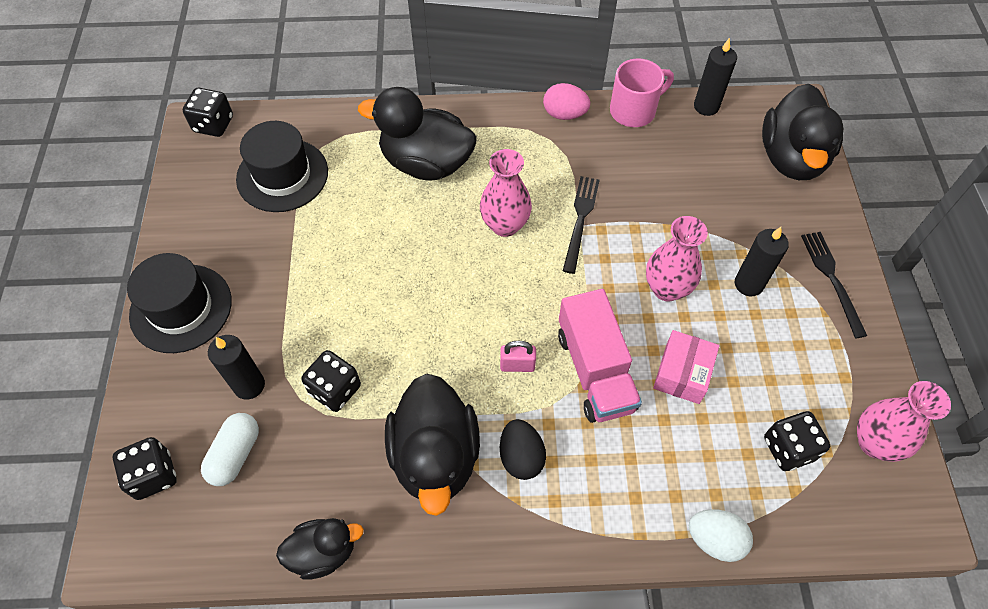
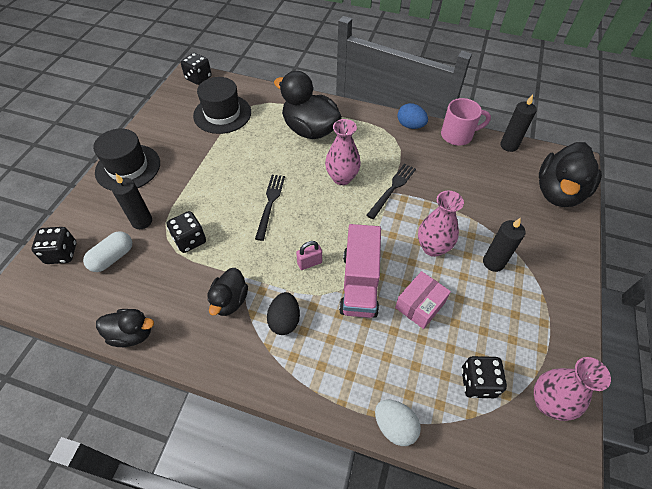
camera: 20 degrees right, 5 degrees down
(435, 456) = (230, 301): black duck -> black duck, size x0.57
(517, 365) = (309, 263): pink padlock -> pink padlock turned 45 degrees counterclockwise
(564, 114) = (410, 126): pink egg -> blue egg
(832, 280) = (558, 279): black fork -> black fork (270, 204)

